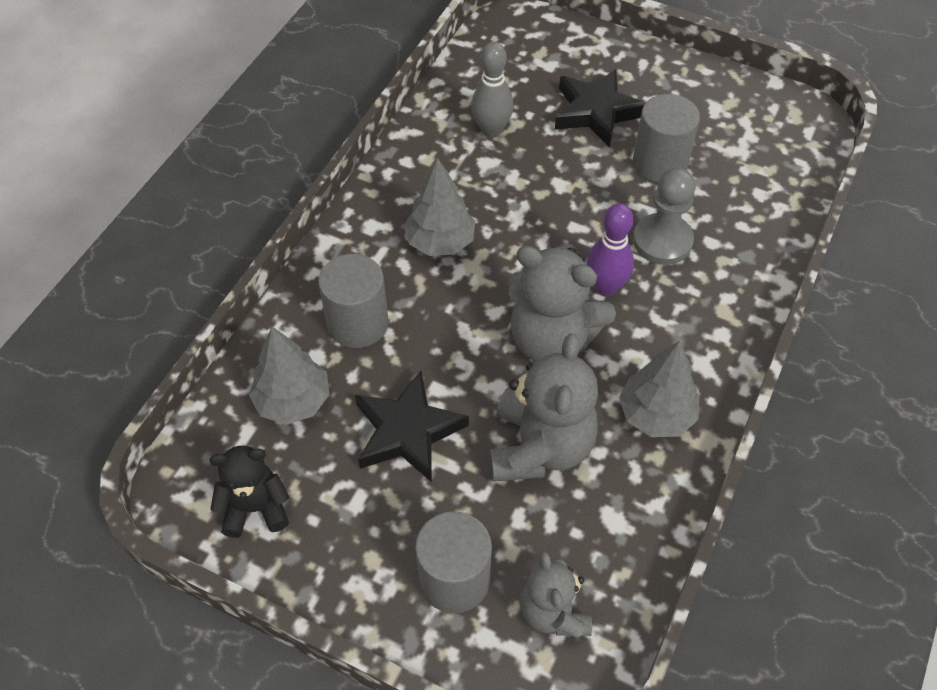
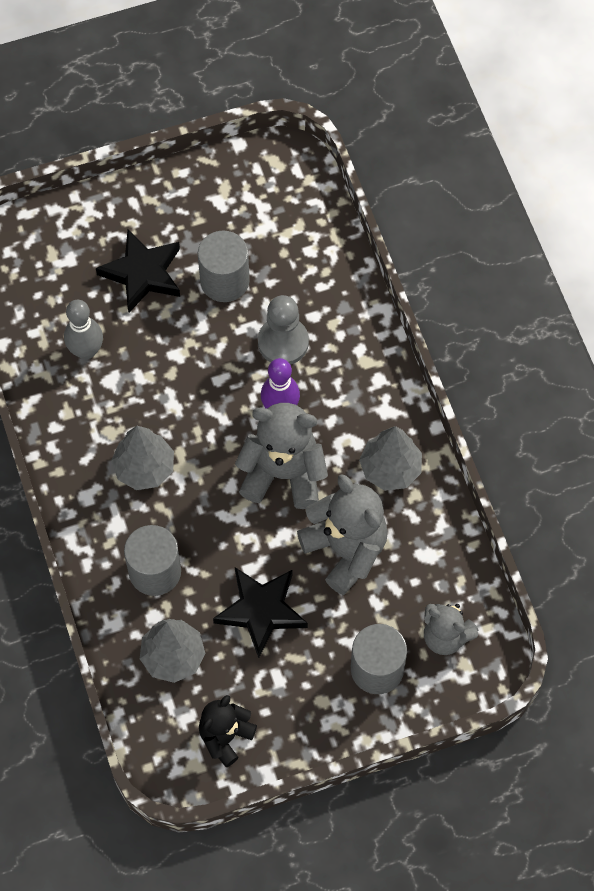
camera: 45 degrees left, 10 degrees up
(551, 339) = (283, 474): grey teddy bear -> grey teddy bear turned 150 degrees counterclockwise

